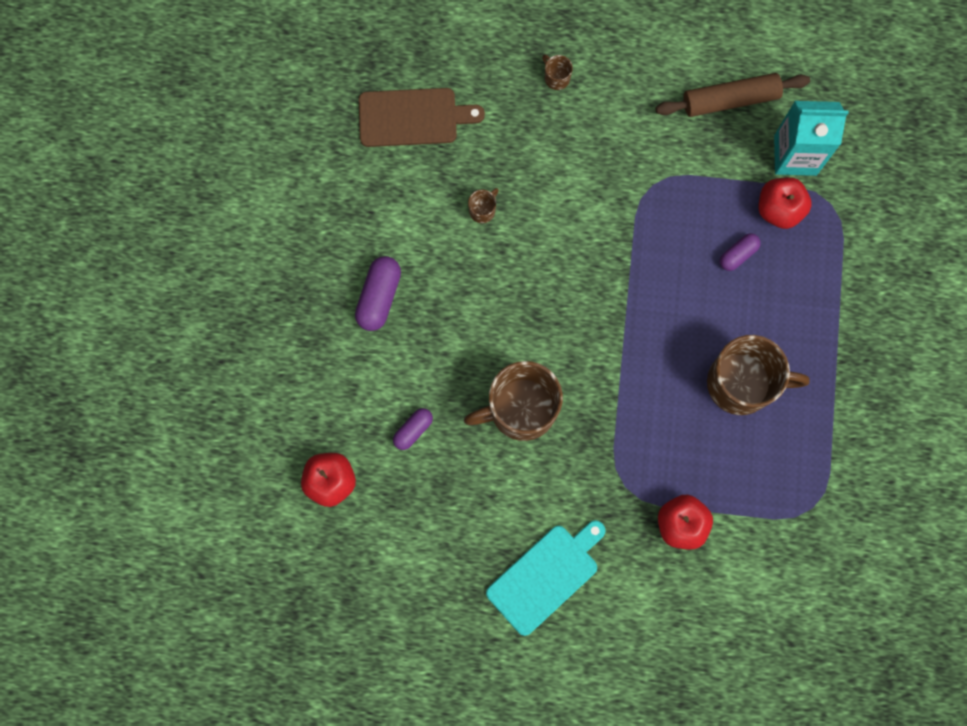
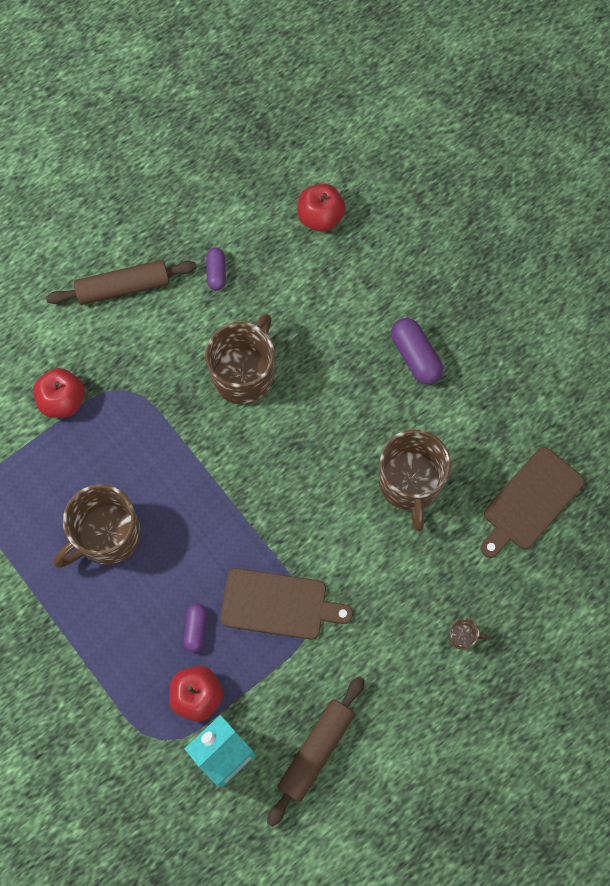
camera: 135 degrees right, 5 degrees down
(413, 430) = (301, 295): purple capsule -> purple capsule (216, 272)
(483, 210) = (410, 483): brown mug -> brown mug, size x2.46
(545, 576) = (123, 287): turquoise cutting board -> brown rolling pin
(662, 216) = (278, 604): none -> brown cutting board

